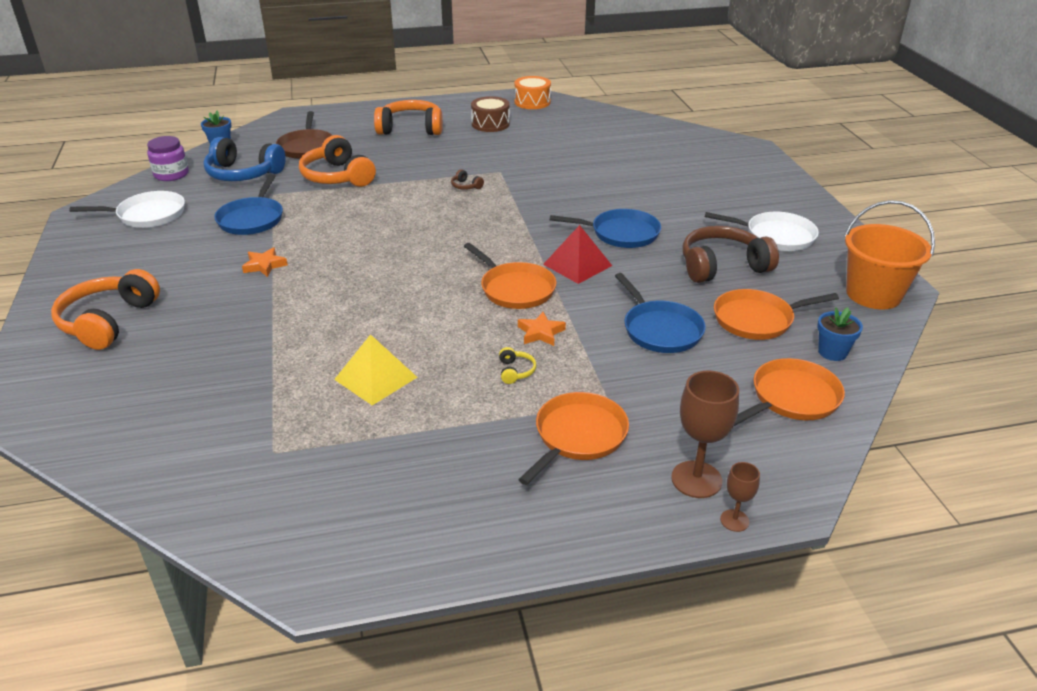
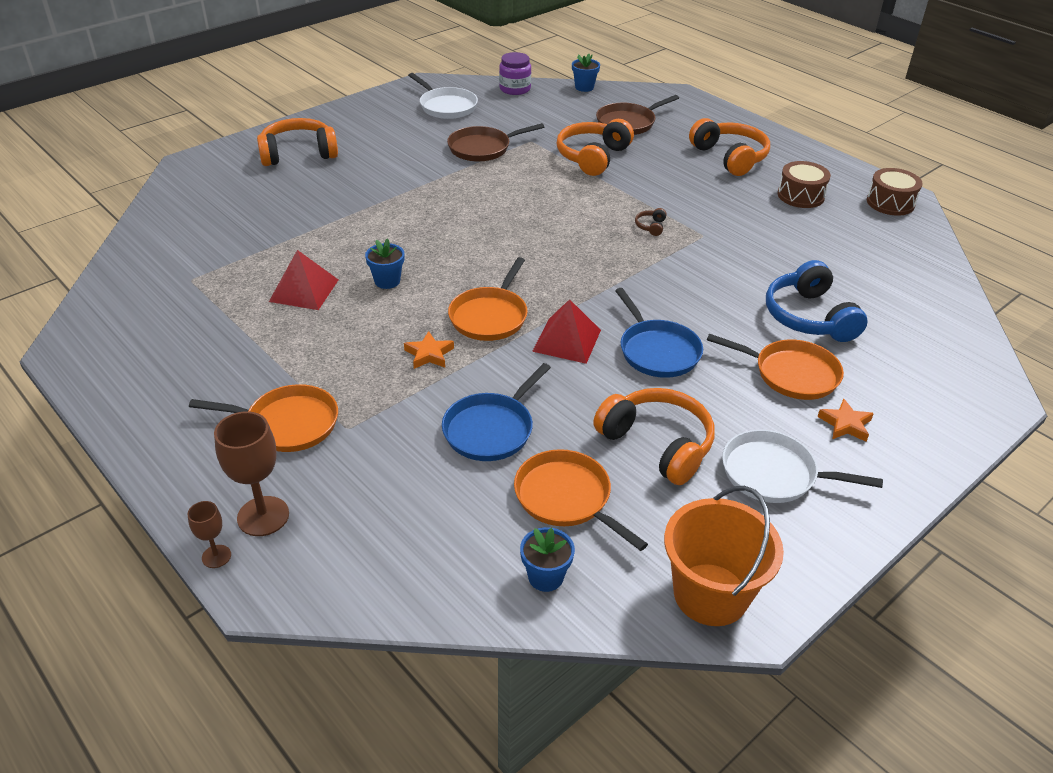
camera: 60 degrees right, 5 degrees up
(243, 174) = (549, 115): blue headphones -> blue headphones (809, 317)
(252, 219) = (482, 148): blue pan -> brown pan
(264, 265) = (419, 181): orange star -> orange star (845, 424)
(376, 378) = (304, 290): yellow pyramid -> red pyramid
(411, 326) = (387, 281): none -> blue flower pot
(515, 371) = (359, 359): yellow headphones -> none
(532, 102) = (890, 203): orange drum -> brown drum
(722, 266) = (657, 444): brown headphones -> orange headphones
(776, 236) = (773, 474): white pan -> white pan turned 120 degrees clockwise
(792, 398) = (433, 559): orange pan -> orange pan (791, 374)

